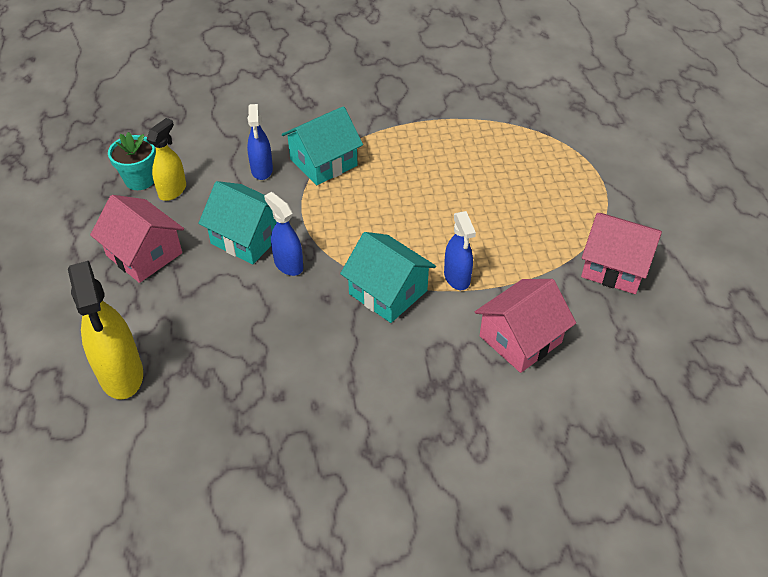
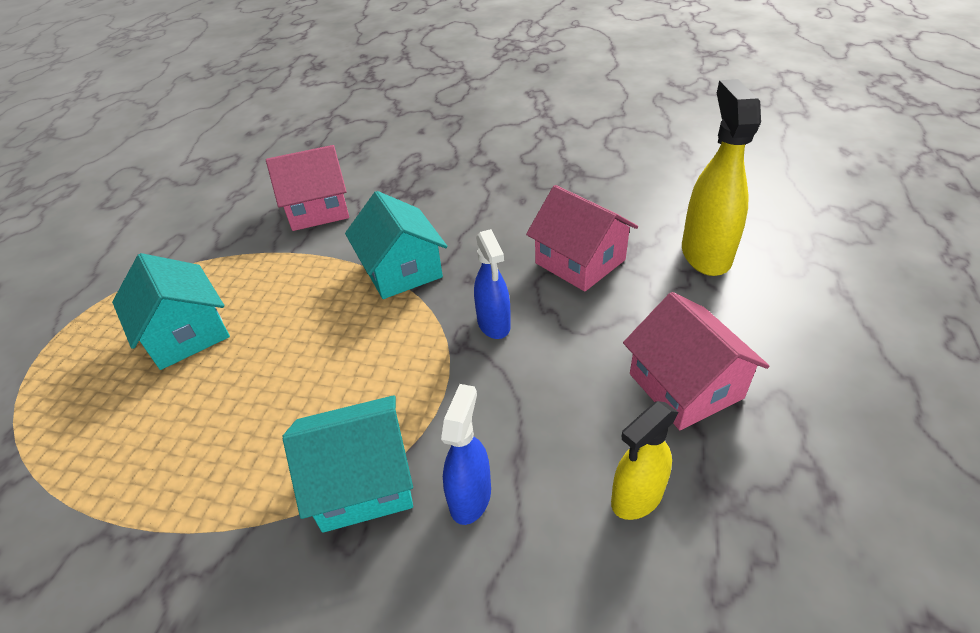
camera: 155 degrees left, 5 degrees down
(140, 180) = (700, 545): turquoise flower pot -> none
(248, 237) = (533, 374): turquoise house -> turquoise house (186, 333)
(457, 278) = (323, 268): blue spray bottle -> none
(614, 267) = (172, 244): pink house -> pink house (580, 261)

